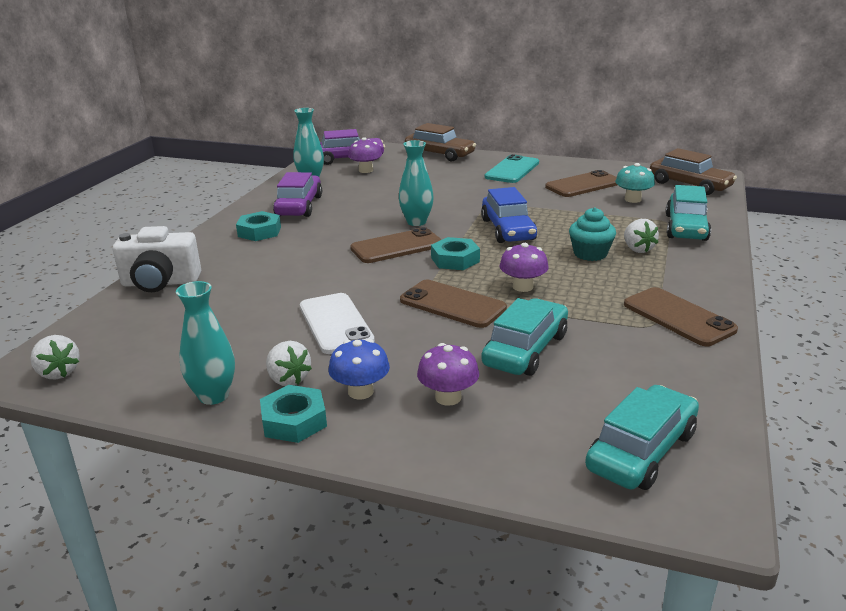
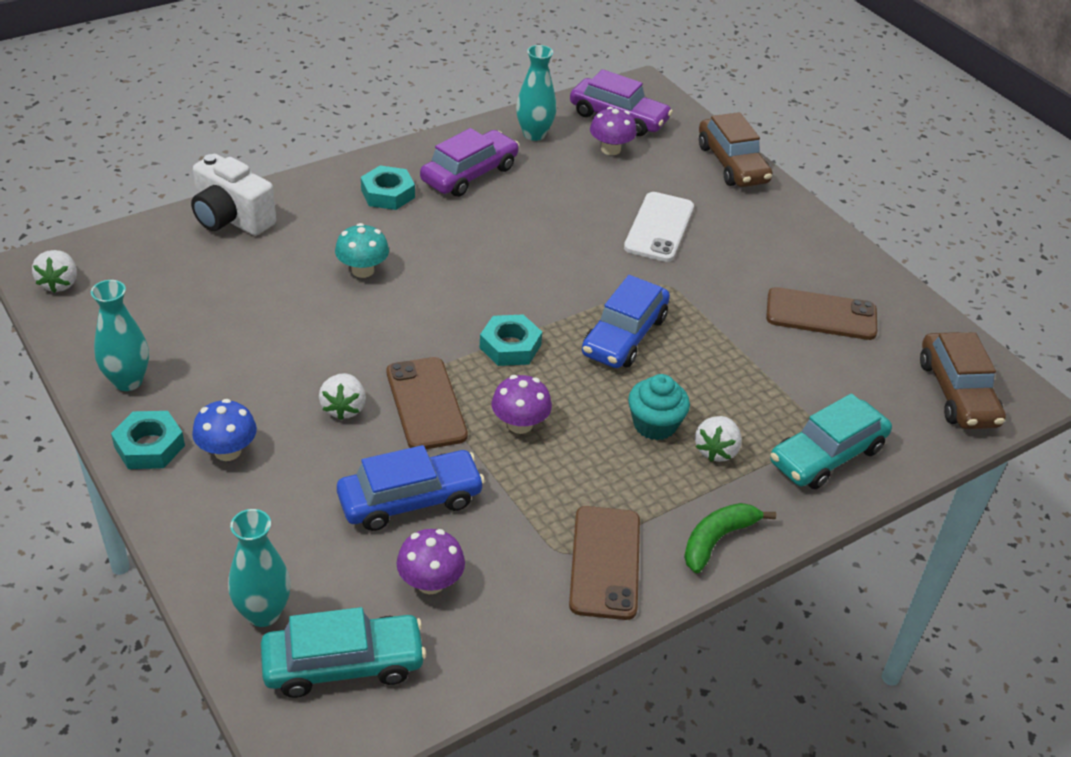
camera: 35 degrees right, 15 degrees up
(288, 379) = (195, 400): white strawberry -> white strawberry (344, 408)
(335, 323) = (303, 361): white phone -> white phone (659, 227)
(397, 247) = (482, 293): brown phone -> none
(416, 222) = (549, 267): turquoise vase -> turquoise vase (263, 613)
(448, 397) = (280, 504): purple mushroom -> purple mushroom (430, 582)
(512, 170) = (776, 240): turquoise phone -> none
(526, 350) = (410, 500): turquoise car -> blue car
(632, 199) = (840, 374): turquoise mushroom -> turquoise mushroom (362, 270)
(707, 280) = (717, 540): none -> green banana

